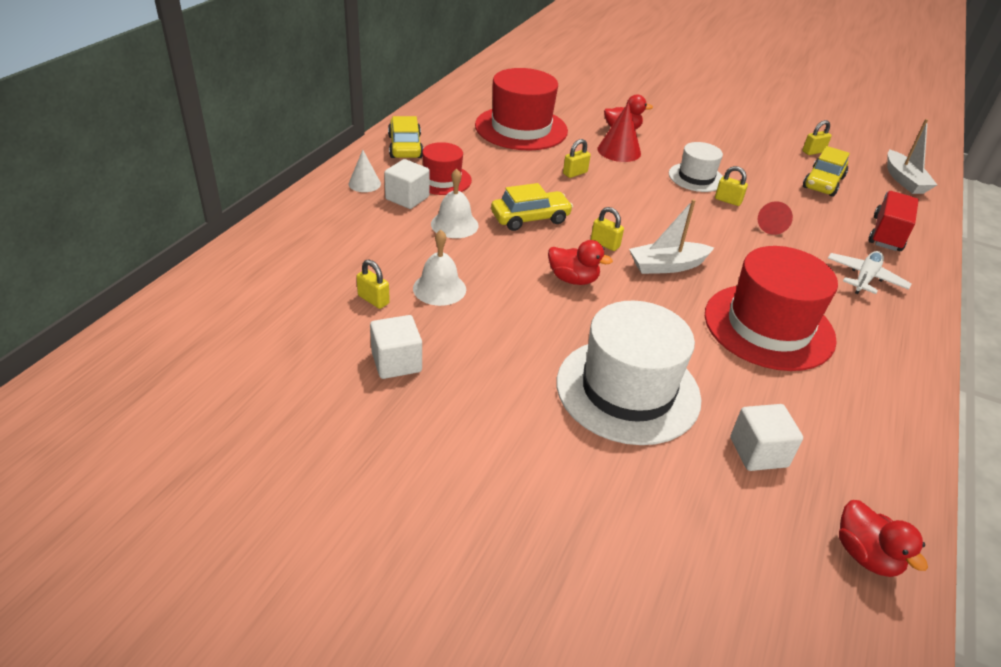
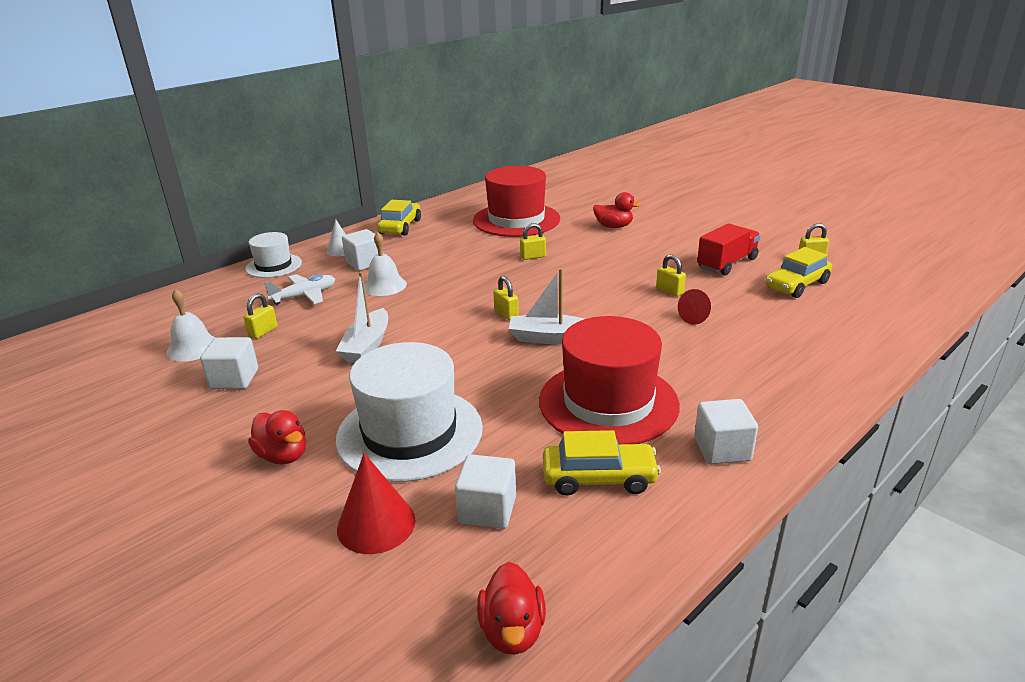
camera: 25 degrees right, 10 degrees down
(373, 300) = (263, 332): yellow padlock -> yellow padlock turned 60 degrees clockwise
(439, 288) = (324, 330): white bell -> white bell (193, 348)
(442, 180) = (407, 252): red hat -> none
(530, 218) = (456, 287): yellow car -> yellow car (599, 478)
(573, 279) = (447, 338): red duck -> red duck (283, 456)
(619, 151) = (594, 243): red cone -> red cone (376, 524)
(696, 177) = (653, 269): white hat -> white hat (273, 266)
(865, 278) = (765, 375): white plane -> white plane (304, 296)
(886, 356) = (722, 449): none -> white cube
(887, 234) = (832, 338): red truck -> red truck (727, 264)
(904, 180) = (904, 291): white boat -> white boat (367, 346)

